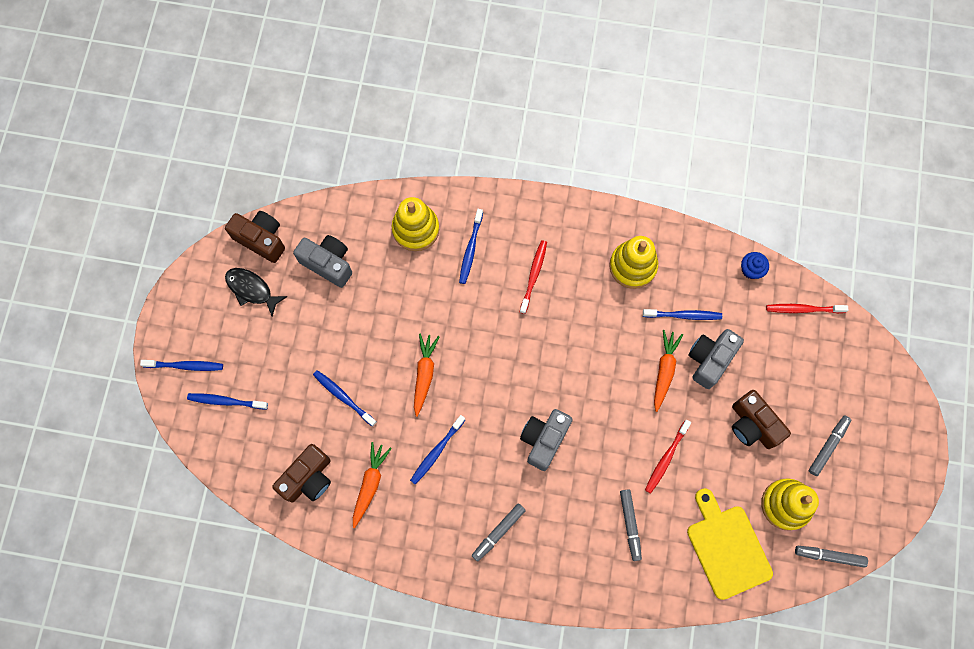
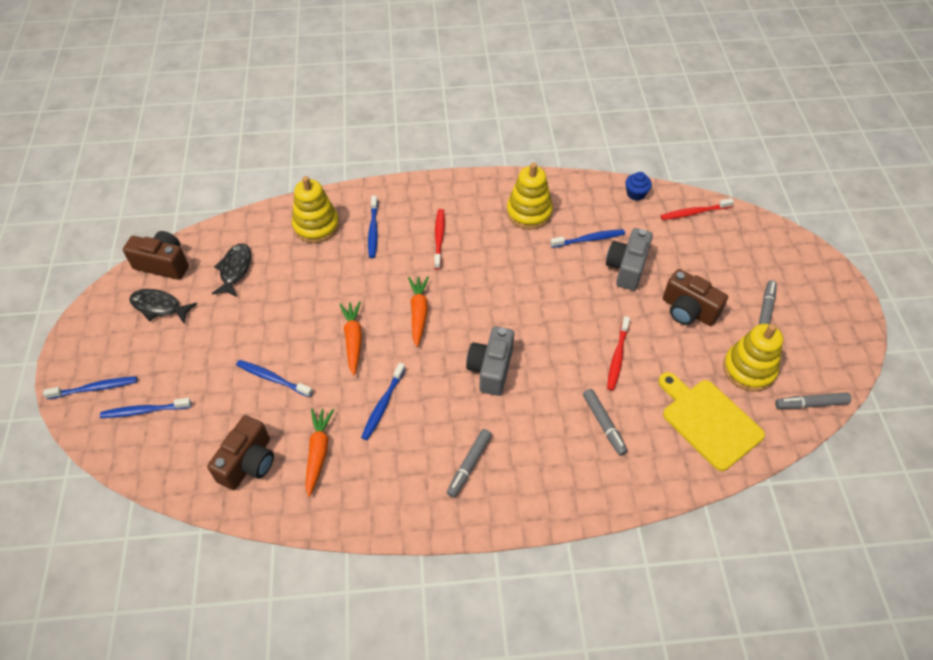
camera: 15 degrees left, 20 degrees down
(328, 263) = (235, 270): grey camera -> black fish
(664, 370) = (588, 285): orange carrot -> orange carrot (419, 313)

